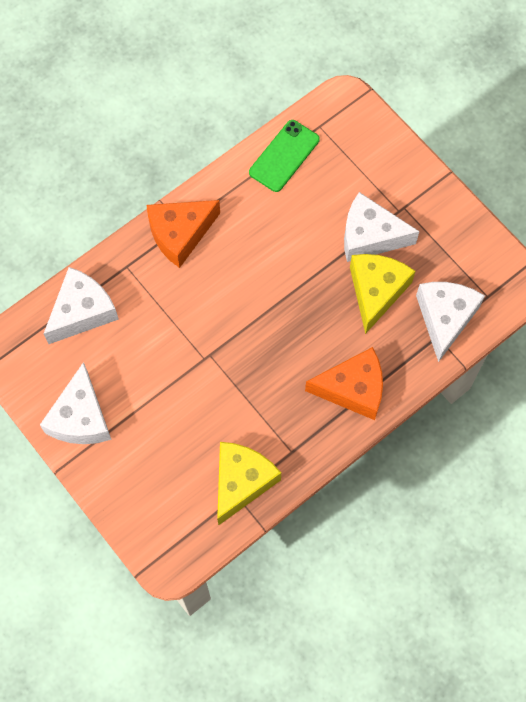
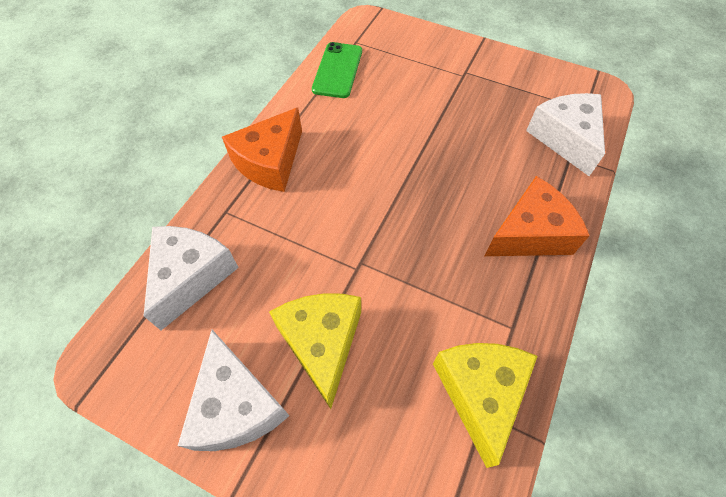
camera: 25 degrees left, 10 degrees down
(370, 236) = (452, 101): white cheese -> none
(376, 291) = (489, 140): yellow cheese -> yellow cheese (322, 343)

